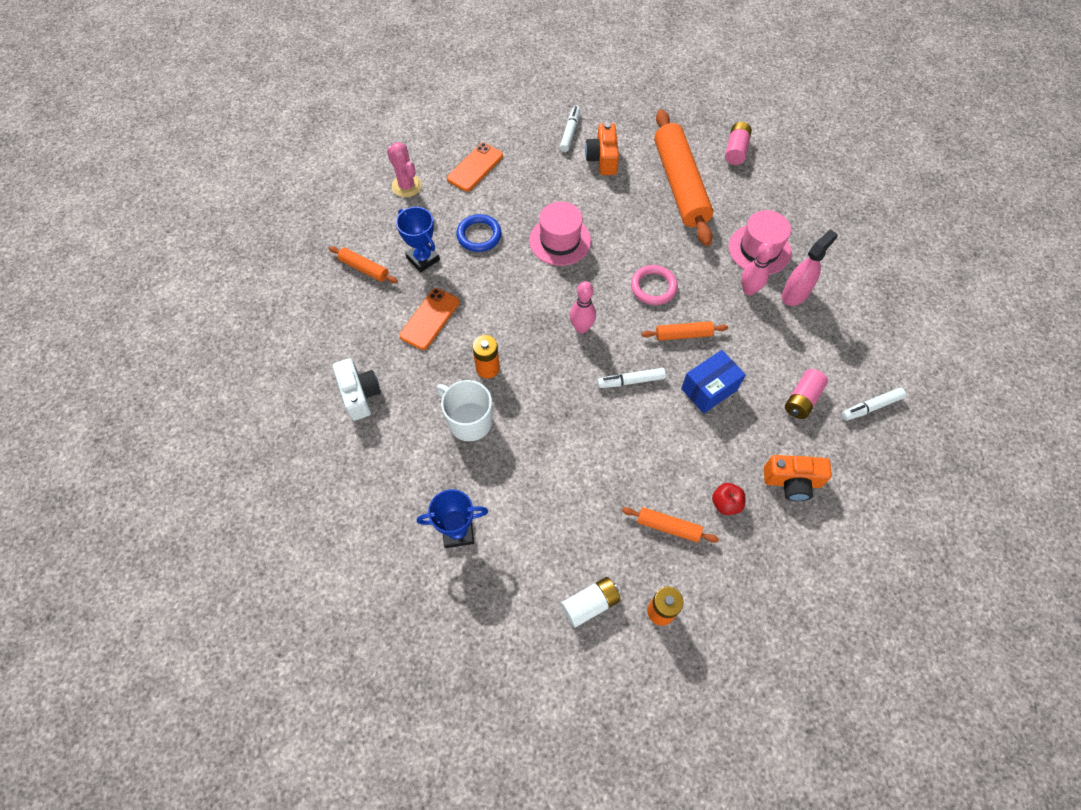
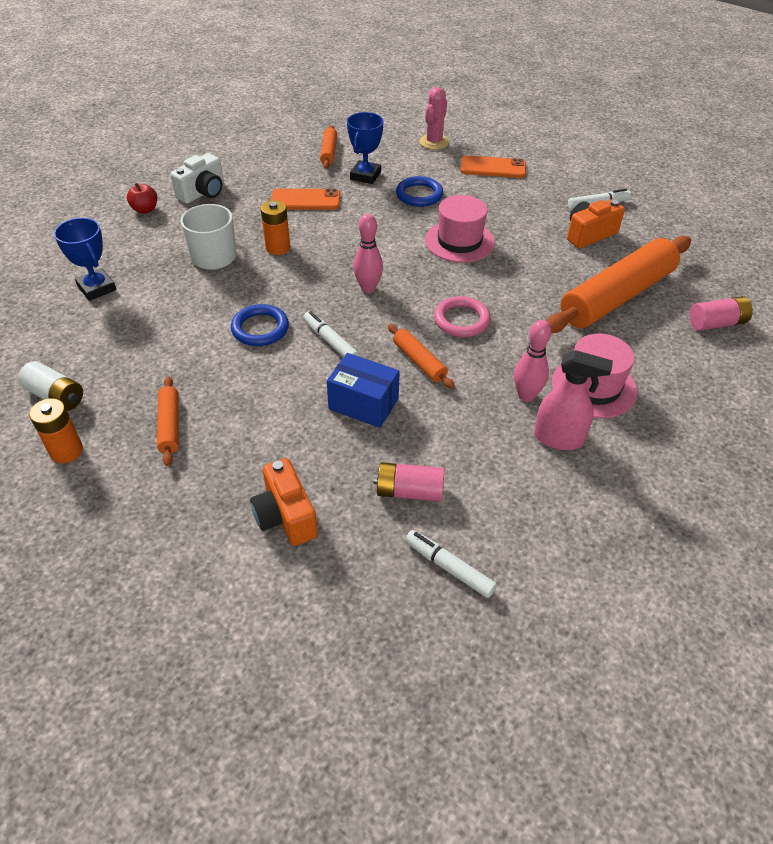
camera: 60 degrees right, 15 degrees down
(588, 423) = (260, 328): none -> blue ring
(725, 503) = (223, 464): red apple -> red apple (145, 209)

